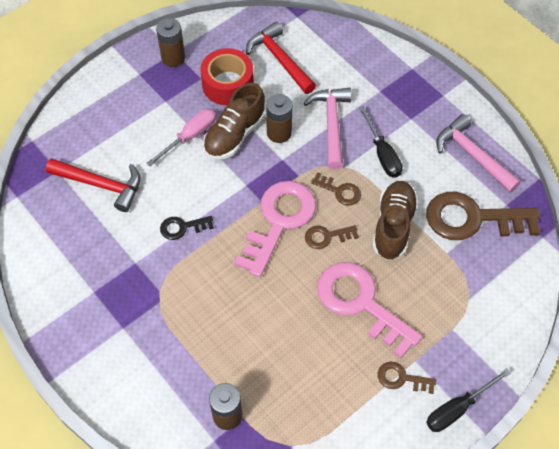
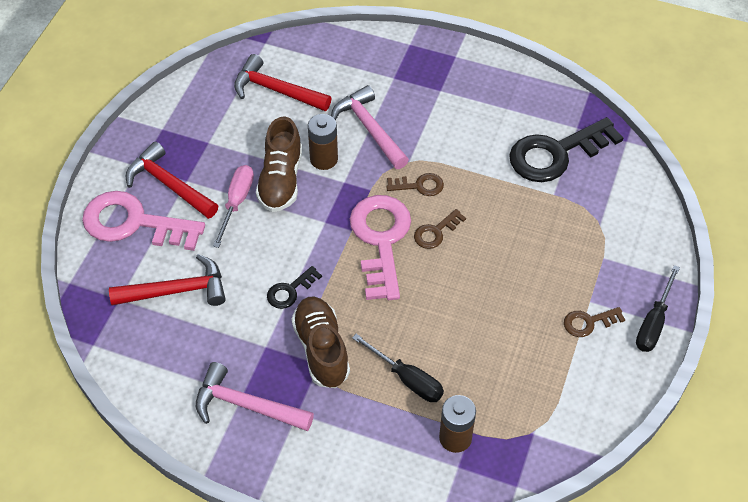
camera: 30 degrees left, 5 degrees down
(150, 98) = (169, 185): none -> red hammer
(173, 58) = (165, 135): brown battery -> none
(228, 84) = (240, 136): red tape -> none
(360, 303) = (508, 276): pink key -> pink key (134, 223)
(382, 154) = (435, 134): black screwdriver -> black screwdriver (407, 379)
(393, 226) = (490, 194): brown shoe -> brown shoe (321, 349)
(472, 219) = (556, 154): brown key -> black key
(473, 155) = (518, 98): pink hammer -> pink hammer (246, 405)

